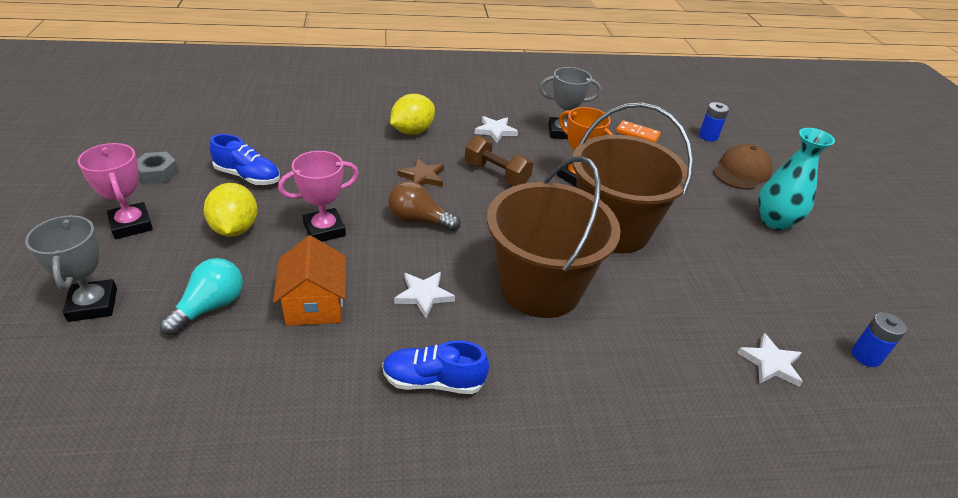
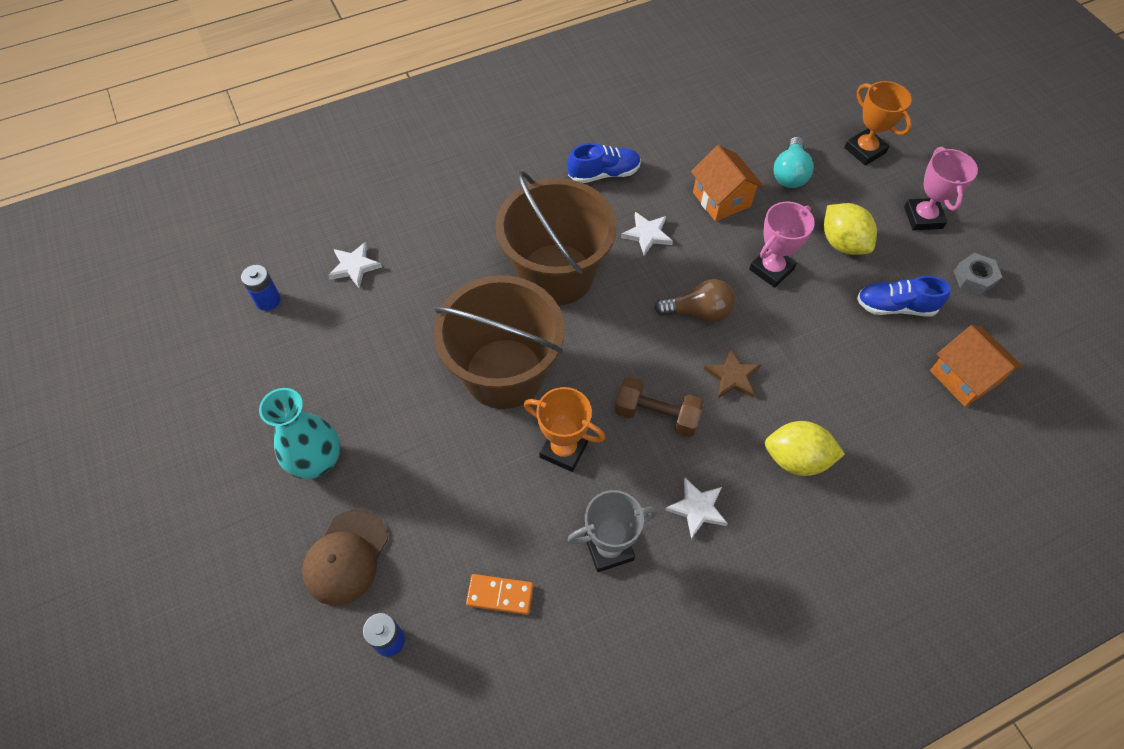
camera: 165 degrees right, 20 degrees up
(93, 305) = (864, 150): grey trophy -> orange trophy
(131, 225) = (923, 217): pink trophy -> pink trophy turned 45 degrees clockwise
(251, 131) = (964, 377): none -> orange house
(412, 131) = (796, 459): yellow lemon -> yellow lemon turned 75 degrees clockwise

